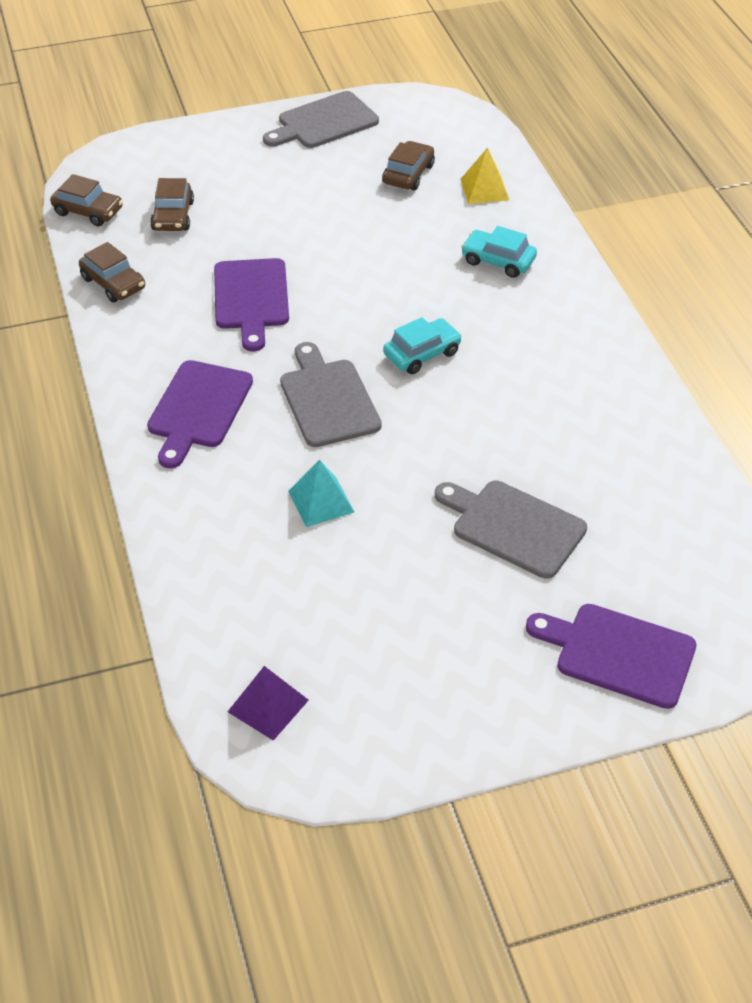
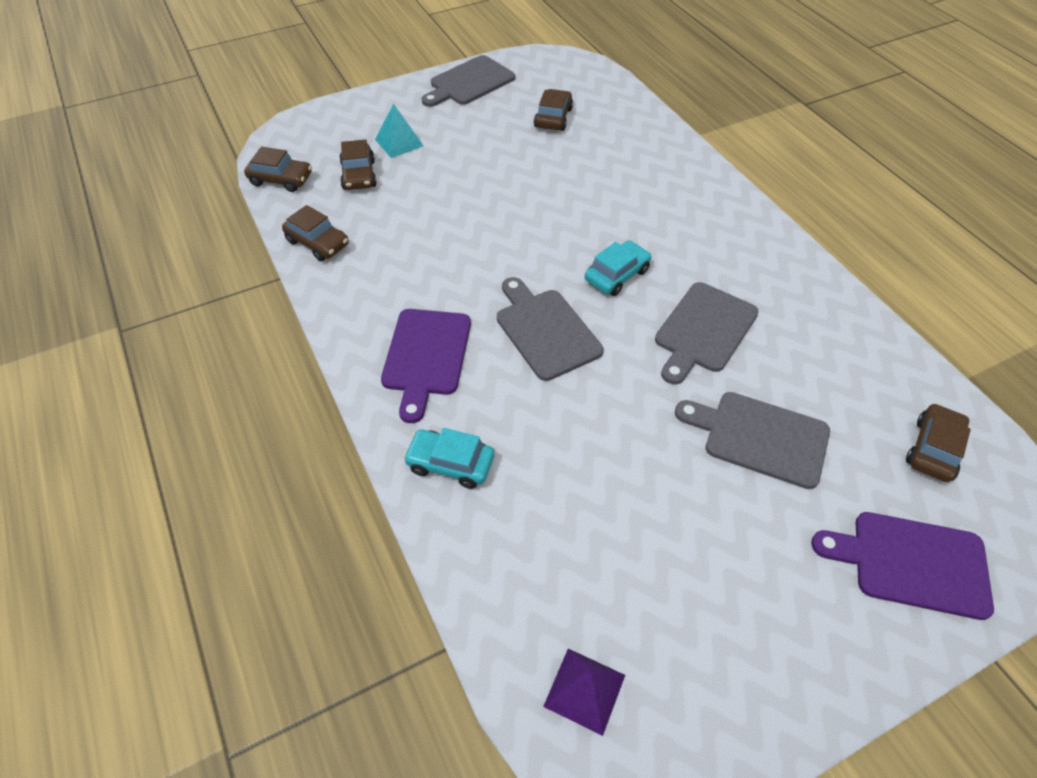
camera: 10 degrees left, 5 degrees up
(251, 299) = (448, 242): purple cutting board -> none
(321, 501) = (569, 437): turquoise pyramid -> turquoise pyramid (399, 142)
(484, 189) = (621, 123): yellow pyramid -> none
(494, 420) = (703, 330): none -> grey cutting board
(498, 261) = (653, 183): turquoise car -> turquoise car (450, 464)
(689, 561) = (933, 449): none -> brown car

